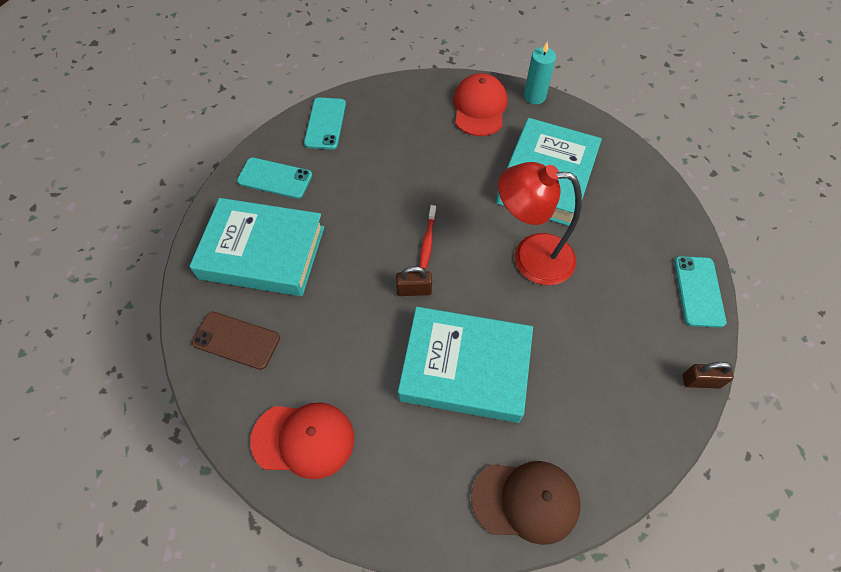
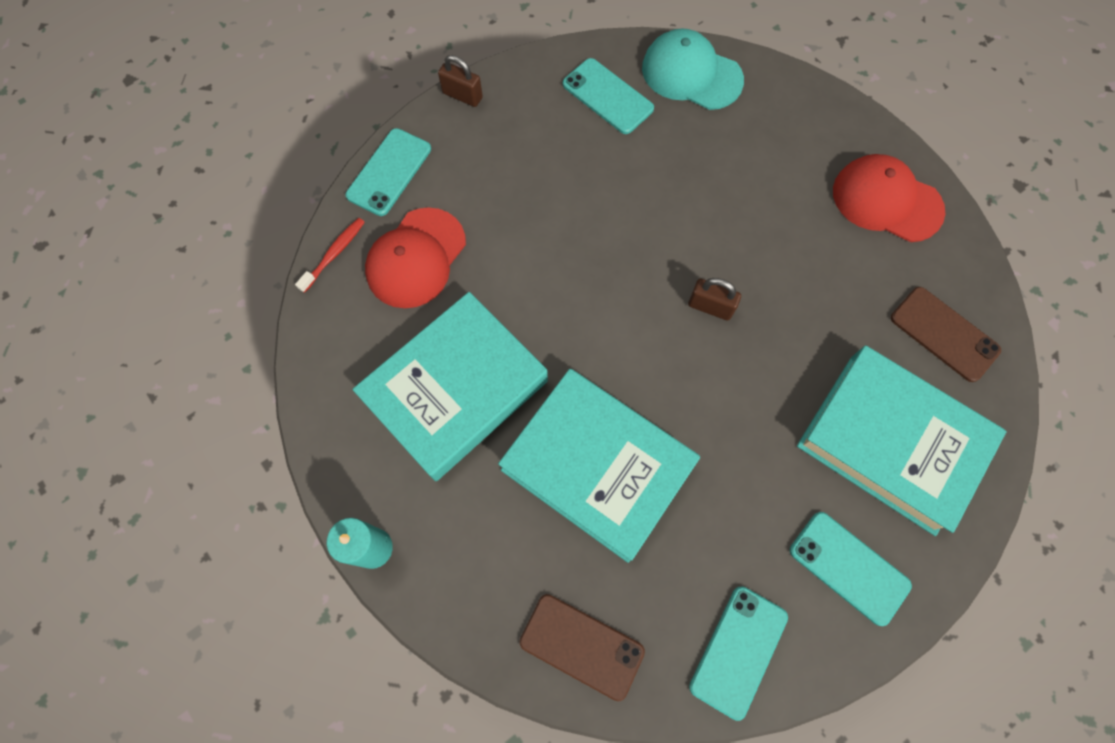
camera: 155 degrees left, 10 degrees up
(406, 98) = (581, 646): none -> brown phone
(427, 241) = (664, 364): red toothbrush -> red toothbrush (334, 254)
(465, 368) = (691, 200): turquoise book -> turquoise book (597, 466)
(479, 108) = (473, 565): red cap -> red cap (416, 258)
(526, 501) = (691, 74): brown cap -> turquoise cap
(530, 257) = (548, 288): red lamp -> none
(585, 438) = (607, 96): none -> turquoise phone

